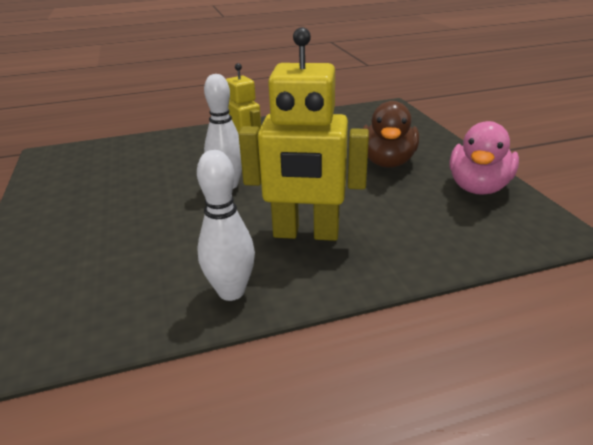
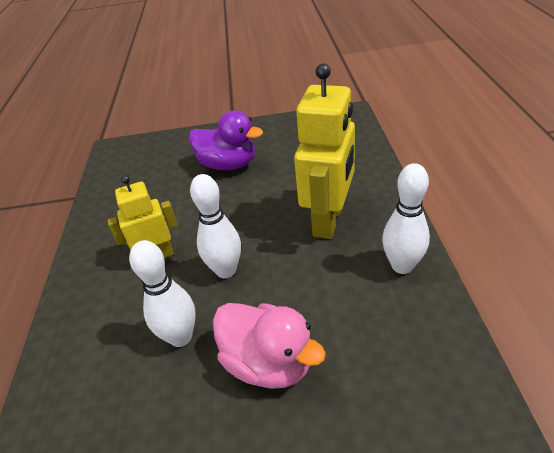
camera: 75 degrees left, 10 degrees up
(158, 178) = (180, 337): none -> white bowling pin
(387, 162) = (228, 164): brown duck -> purple duck
(478, 187) = (287, 130): pink duck -> pink duck (268, 362)

